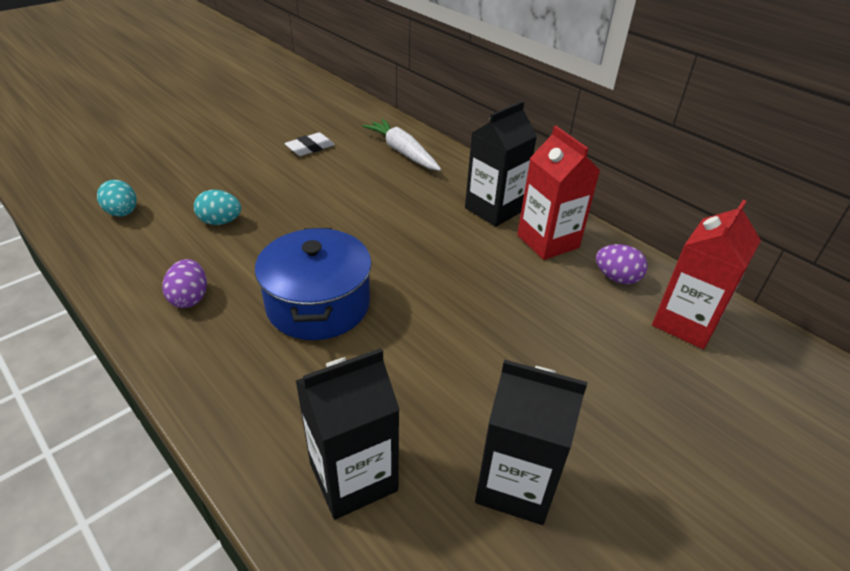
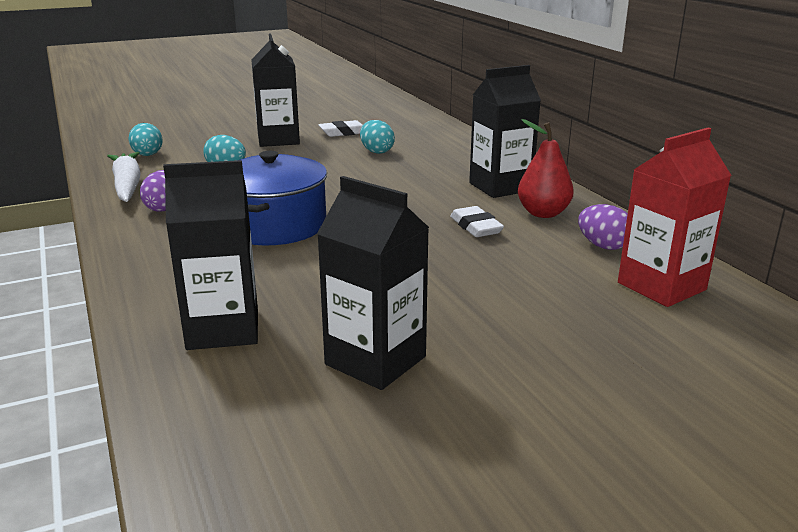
camera: 20 degrees right, 15 degrees down
(250, 167) = (278, 140): none -> black carton
(357, 173) = (376, 151): none -> turquoise egg
(402, 152) = (433, 142): white carrot -> white carrot (127, 185)
(502, 271) = (475, 227): none -> white eraser
(548, 241) = (543, 213): red carton -> red pear

